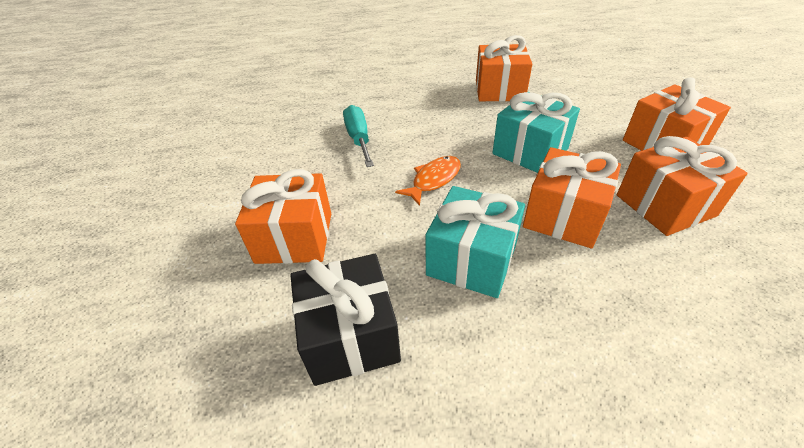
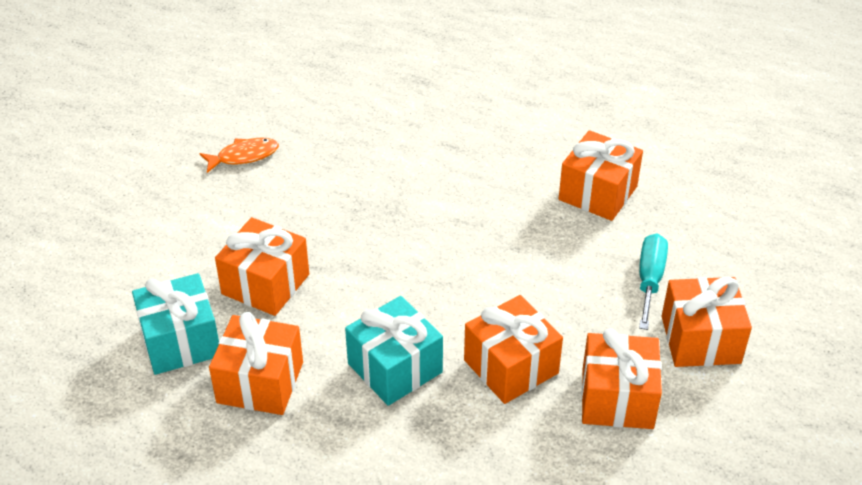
camera: 25 degrees right, 0 degrees up
(350, 336) = (260, 382): black gift -> orange gift
(359, 139) = (390, 199): turquoise screwdriver -> turquoise screwdriver (649, 280)
(434, 180) = (426, 279): orange fish -> orange fish (244, 156)
(530, 151) = (550, 287): turquoise gift -> turquoise gift (181, 341)

